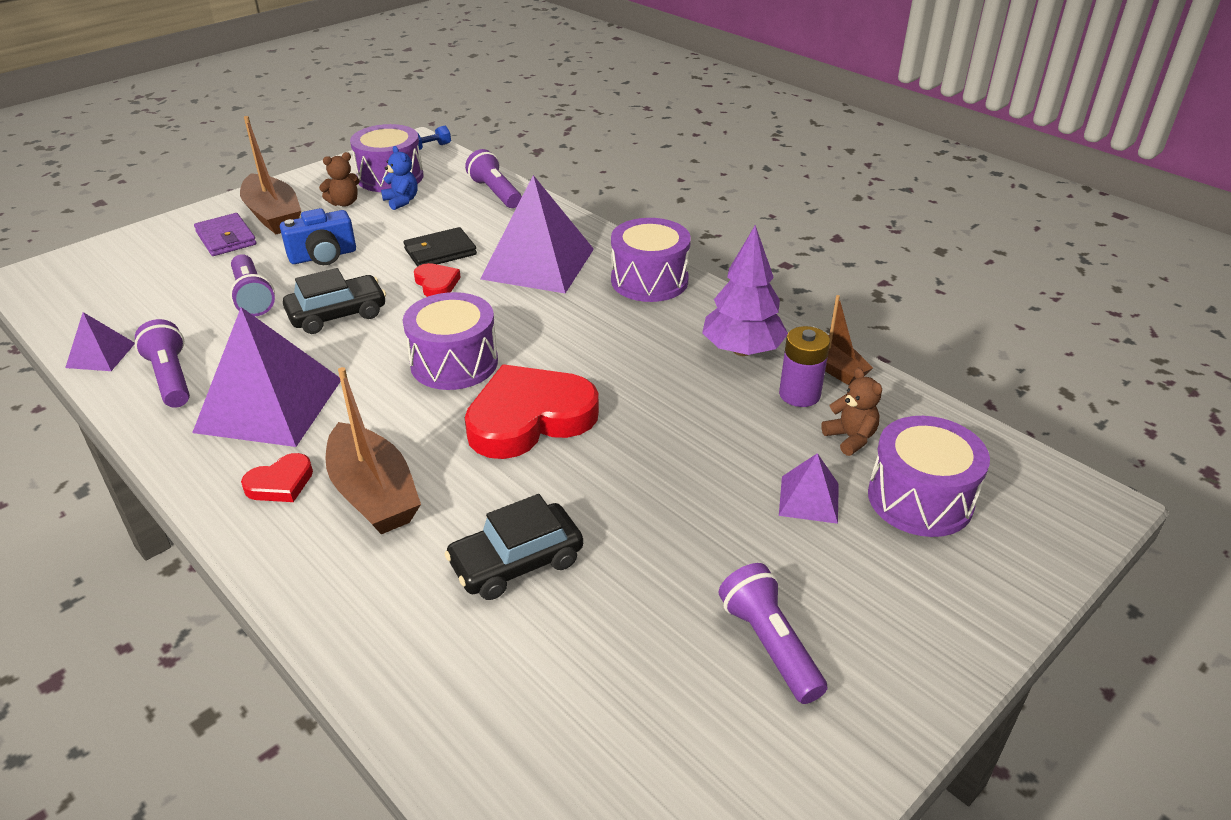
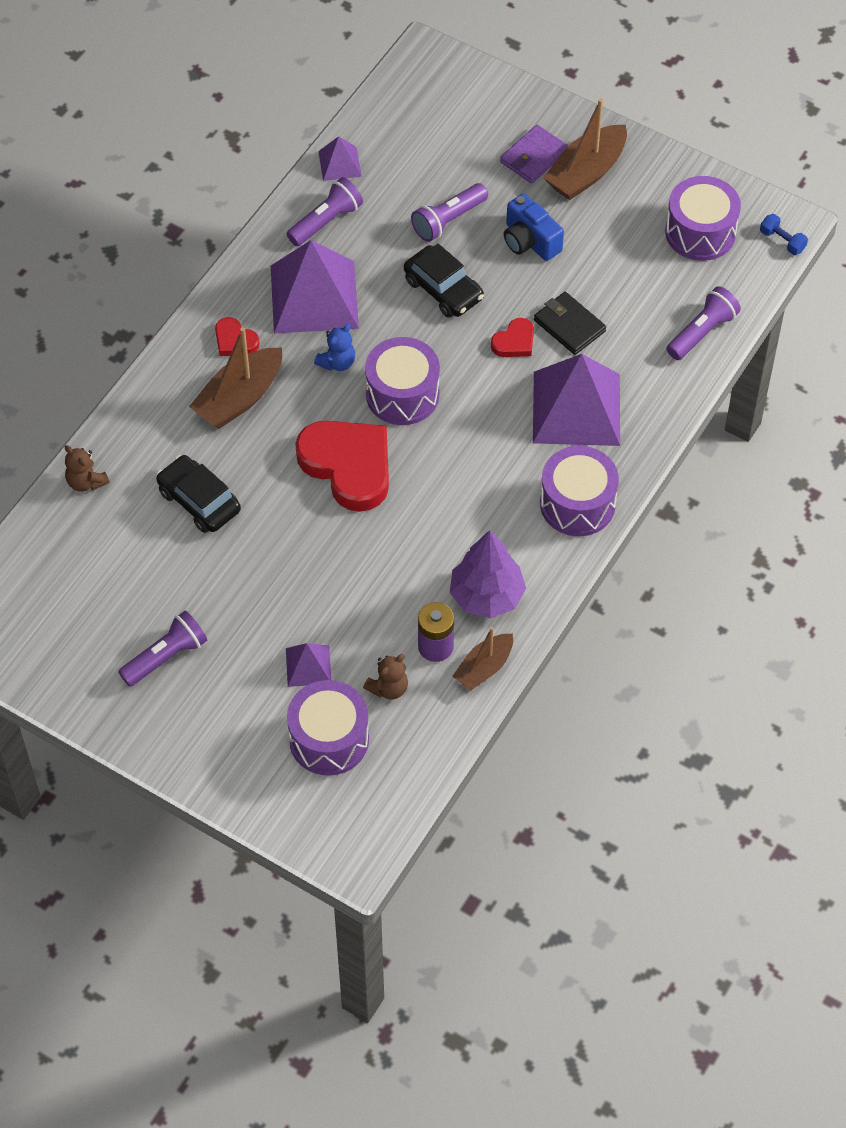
camera: 75 degrees right, 20 degrees up
(344, 203) = (632, 216): brown teddy bear -> brown teddy bear (86, 482)
(401, 201) = (653, 260): blue teddy bear -> blue teddy bear (337, 362)

